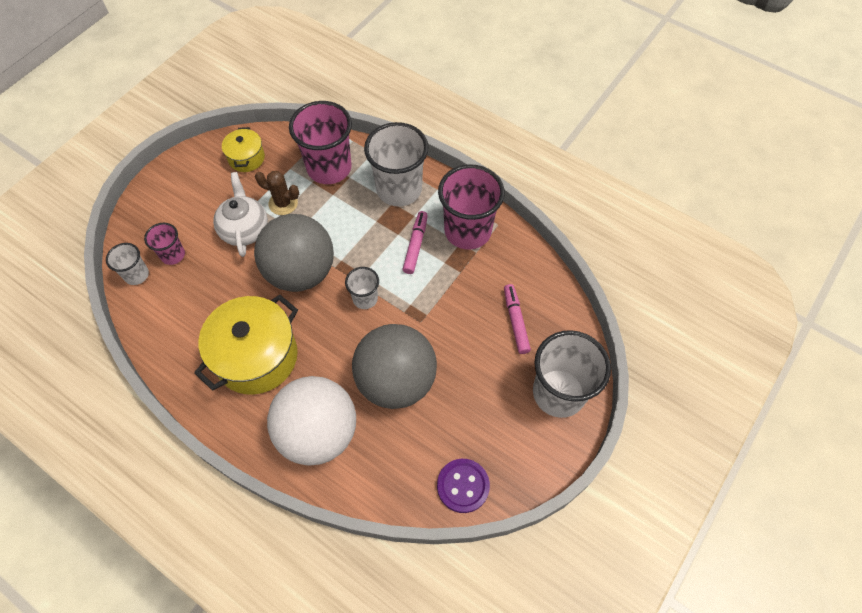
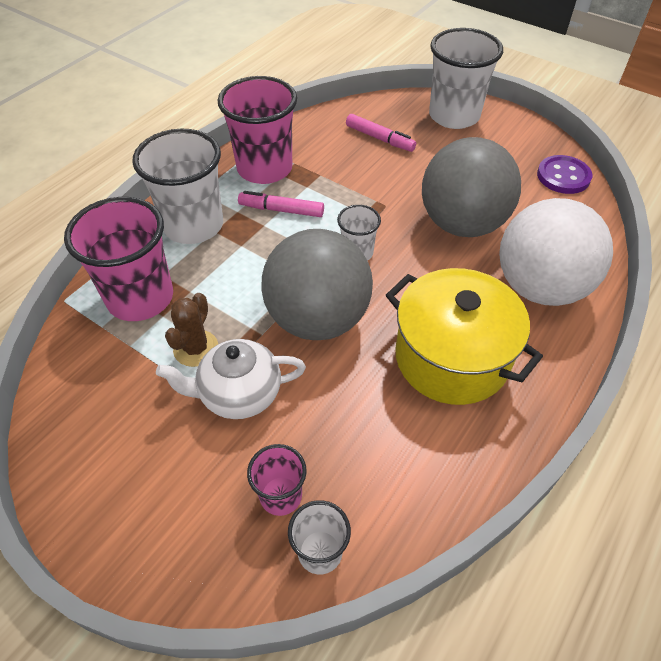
camera: 90 degrees left, 10 degrees down
(246, 158) = (93, 407): yellow pot -> none
(515, 321) = (380, 138): pink marker -> pink marker turned 135 degrees counterclockwise

